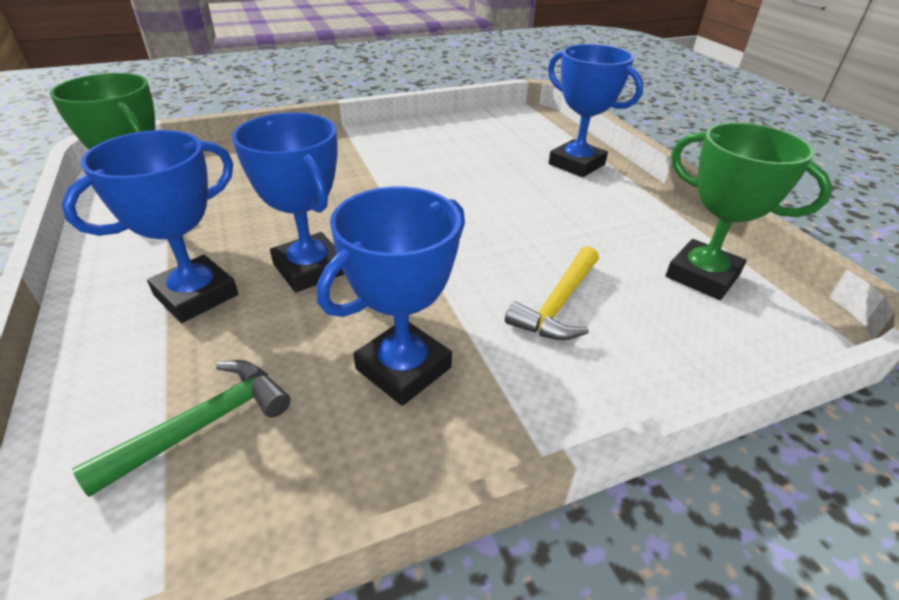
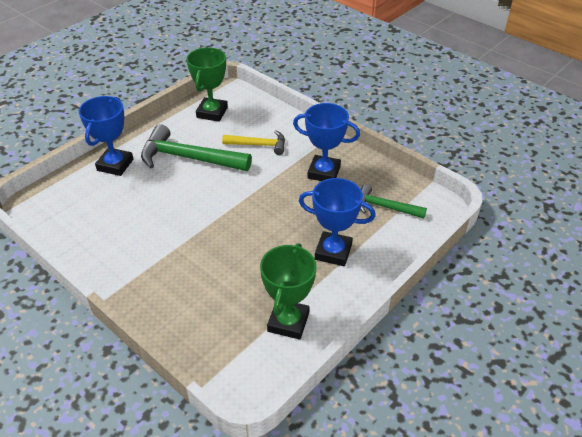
camera: 115 degrees left, 5 degrees up
(310, 269) = (288, 225): blue trophy -> none
(560, 219) = (188, 158): none -> green hammer

